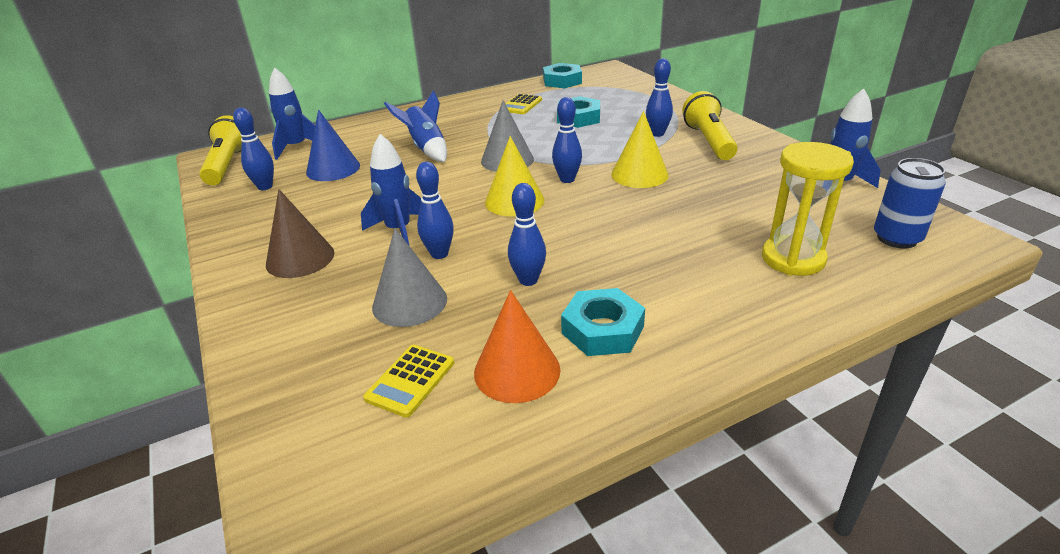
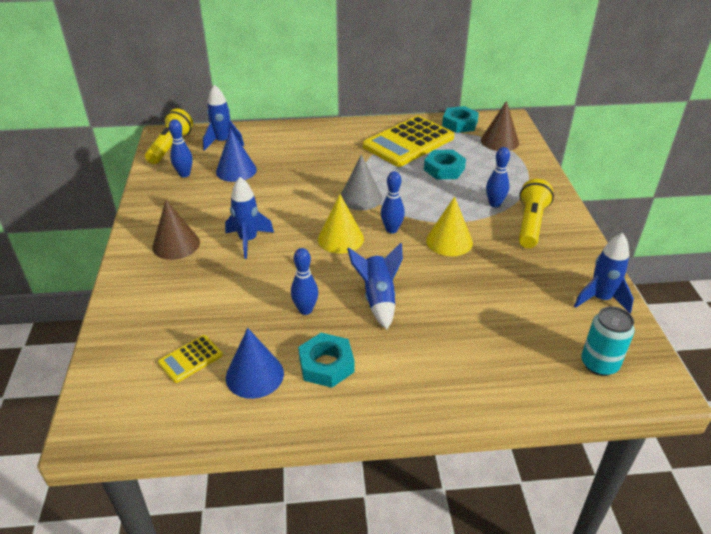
camera: 20 degrees right, 5 degrees up
(409, 302) = (222, 302): grey cone -> none
(426, 149) = (310, 169): blue rocket -> blue rocket (378, 299)
(439, 254) = (262, 269): blue bowling pin -> none
(517, 371) = (254, 375): orange cone -> blue cone
(521, 105) = (408, 142): yellow calculator -> yellow calculator, size x2.23
(615, 86) = (499, 141): none -> brown cone
(793, 259) = (501, 355): yellow hourglass -> none
(896, 238) = (599, 364): blue can -> turquoise can

